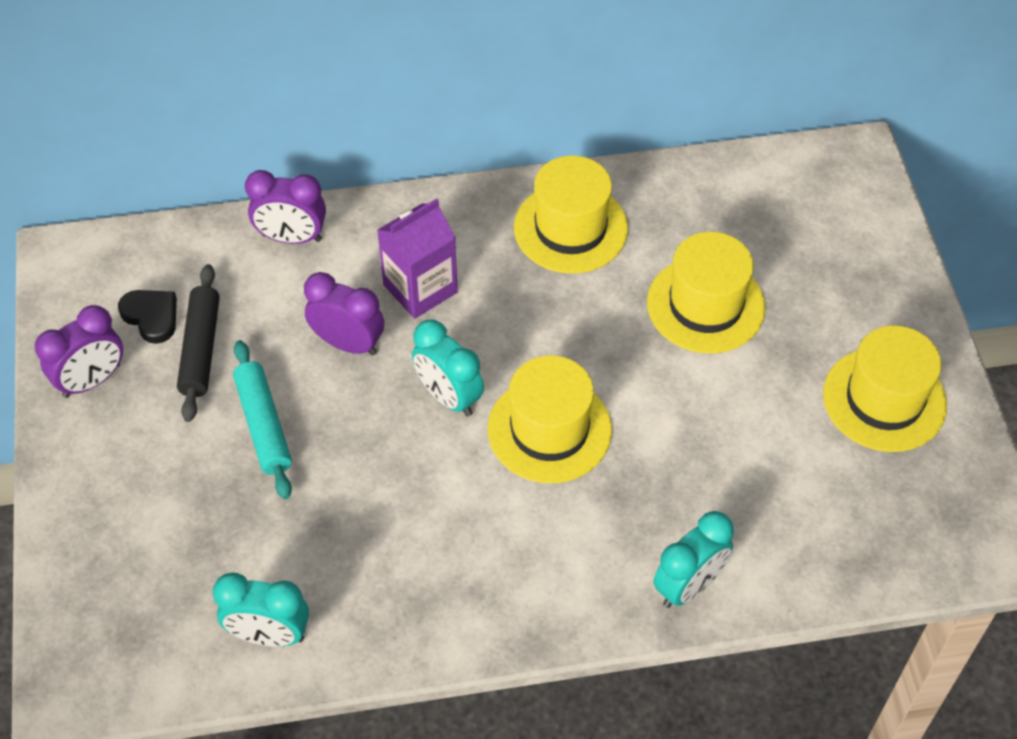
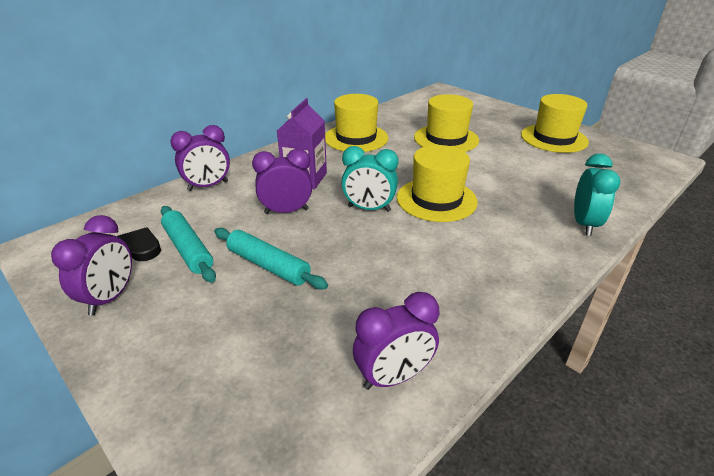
camera: 35 degrees left, 20 degrees down
(200, 349) = (188, 249): black rolling pin -> turquoise rolling pin
(269, 635) = (393, 377): turquoise clock -> purple clock

